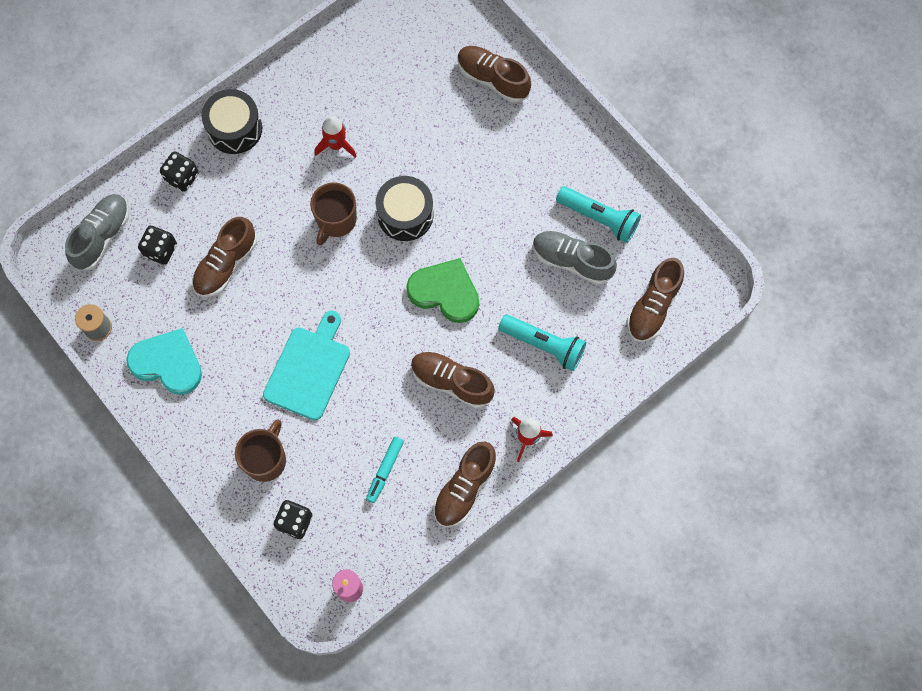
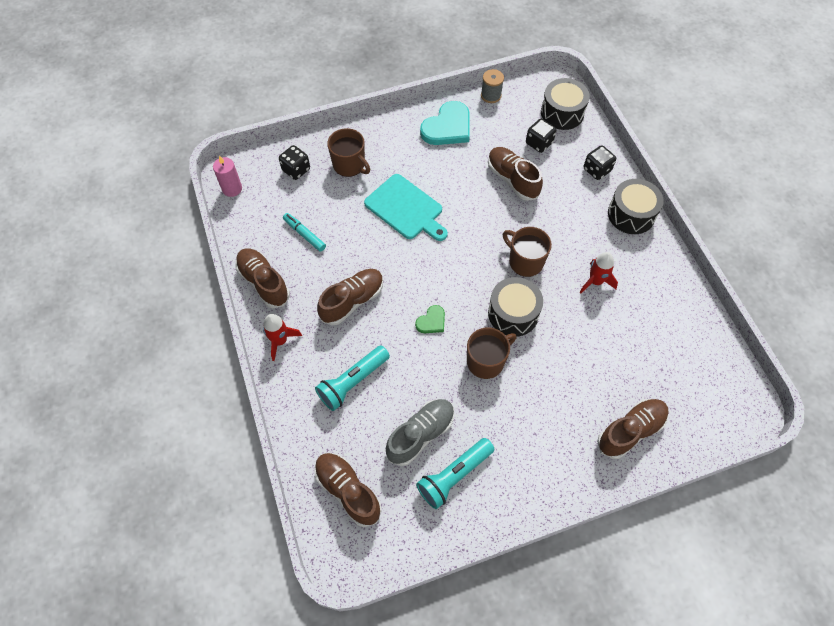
camera: 110 degrees right, 10 degrees down
(102, 236) = (562, 113): grey shoe -> black drum
(445, 292) = (431, 321): green heart -> green heart, size x0.51
(470, 225) = (486, 361): none -> brown mug

